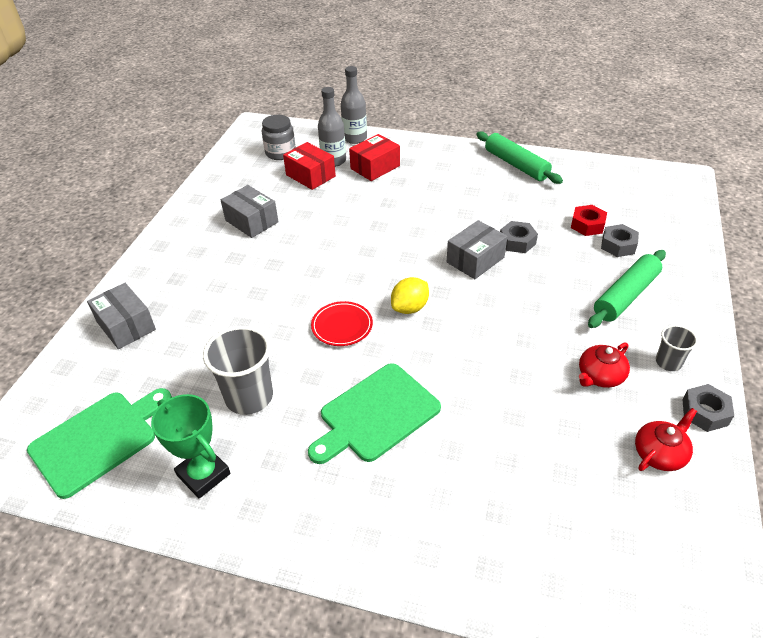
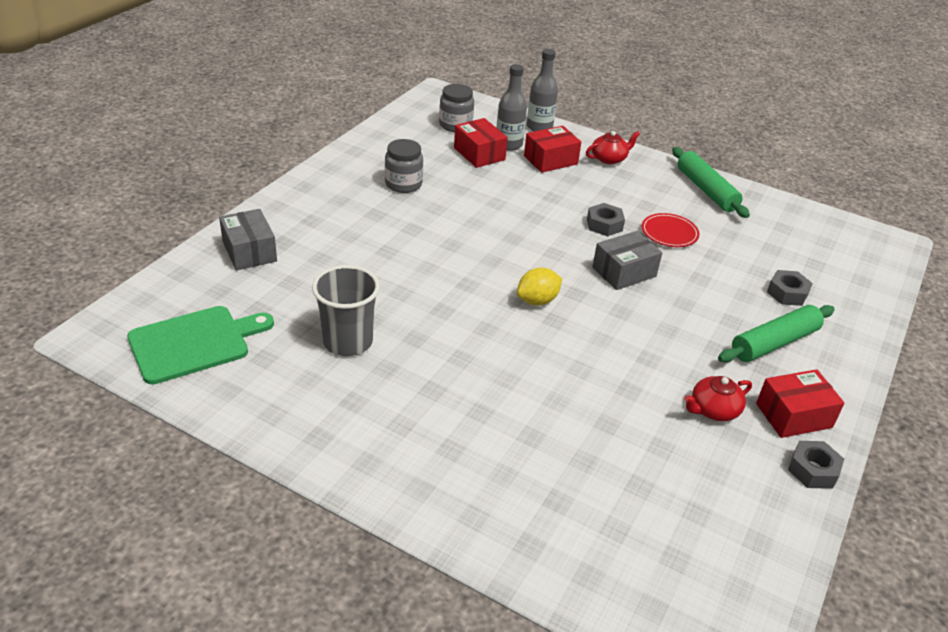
camera: 10 degrees right, 5 degrees down
(203, 474) = (283, 396): green trophy -> none
(251, 221) = (403, 184): grey box -> grey jar
(342, 326) = (461, 301): red plate -> red plate (669, 233)
(376, 414) = (467, 387): green cutting board -> none
(517, 242) = (676, 265): grey nut -> grey nut (604, 225)
(587, 225) = (761, 266): red nut -> none
(660, 453) = (747, 494): red teapot -> red teapot (609, 158)
(668, 362) = (793, 415): grey cup -> red box

